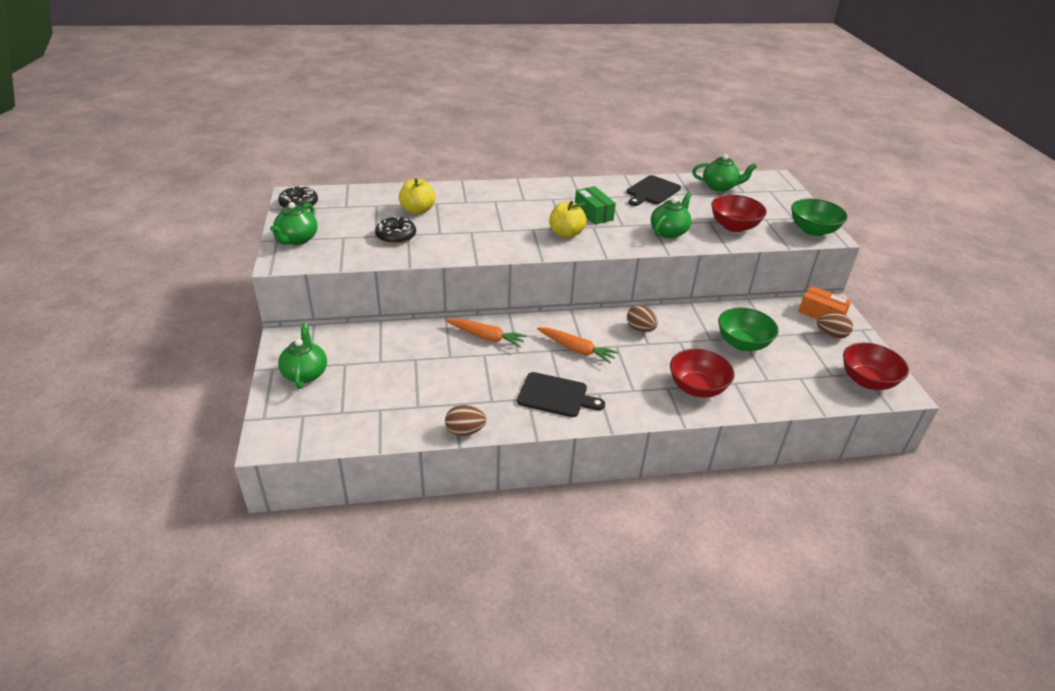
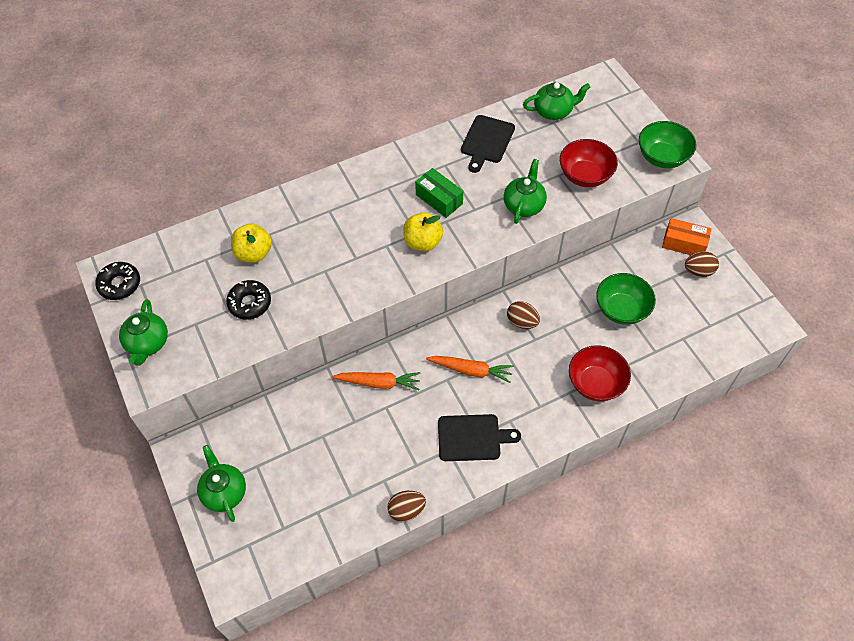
camera: 15 degrees left, 20 degrees up
(867, 381) = (741, 322): red bowl -> none

